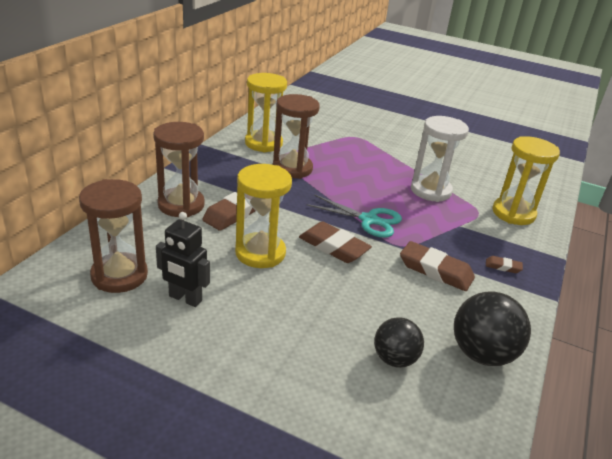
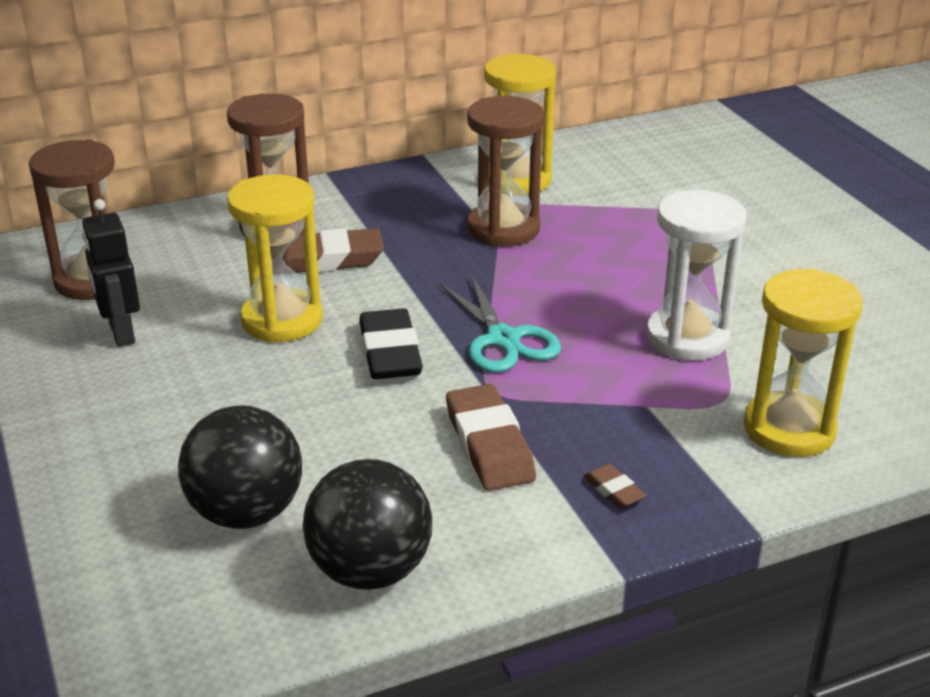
camera: 45 degrees right, 0 degrees up
(333, 247) = (390, 352): brown eraser -> black eraser
(394, 359) = (246, 513): black ball -> black ball, size x1.52

